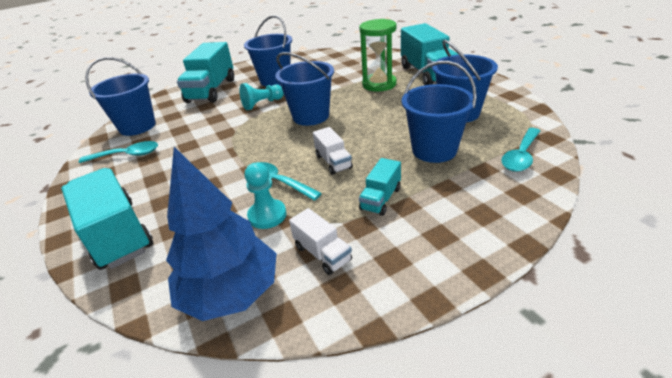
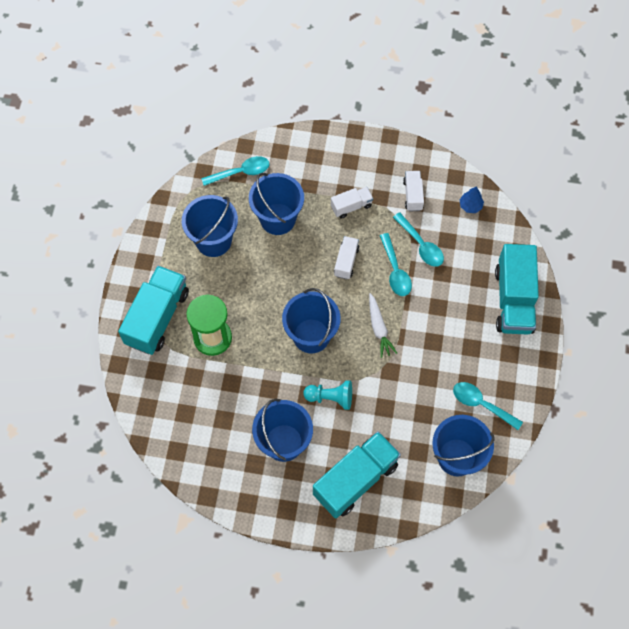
camera: 145 degrees left, 30 degrees up
(231, 293) = (470, 206): blue tree -> blue tree, size x0.41
(257, 145) = (379, 328): none -> white carrot
(267, 215) = (421, 245): turquoise pawn -> turquoise spoon
(381, 199) = (351, 206): turquoise truck -> white truck

